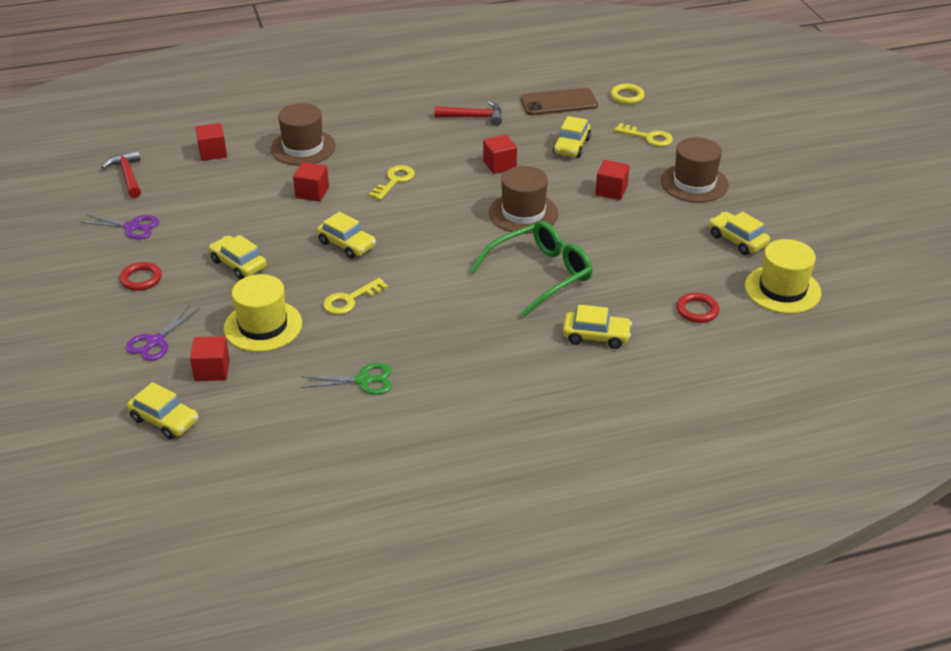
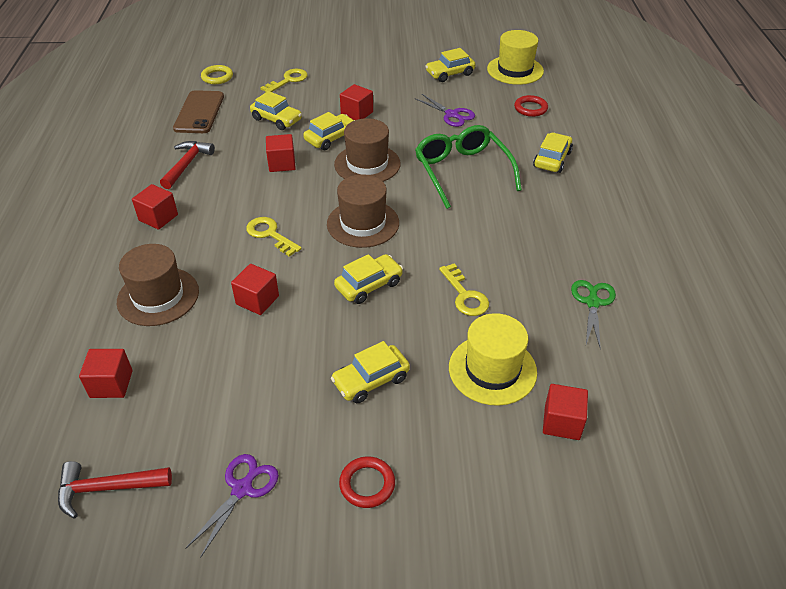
camera: 75 degrees left, 5 degrees up
(155, 341) = (500, 475): purple scissors -> purple scissors (451, 115)
(164, 420) = (644, 474): yellow car -> yellow car (331, 138)
(395, 123) = (158, 217): none -> red cube
(694, 183) = (367, 75): brown hat -> brown hat (363, 223)

